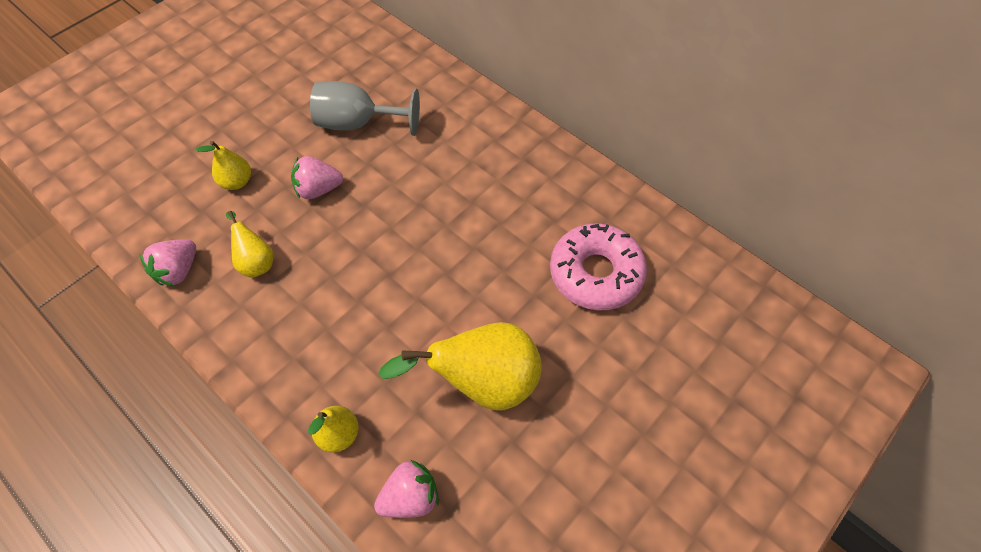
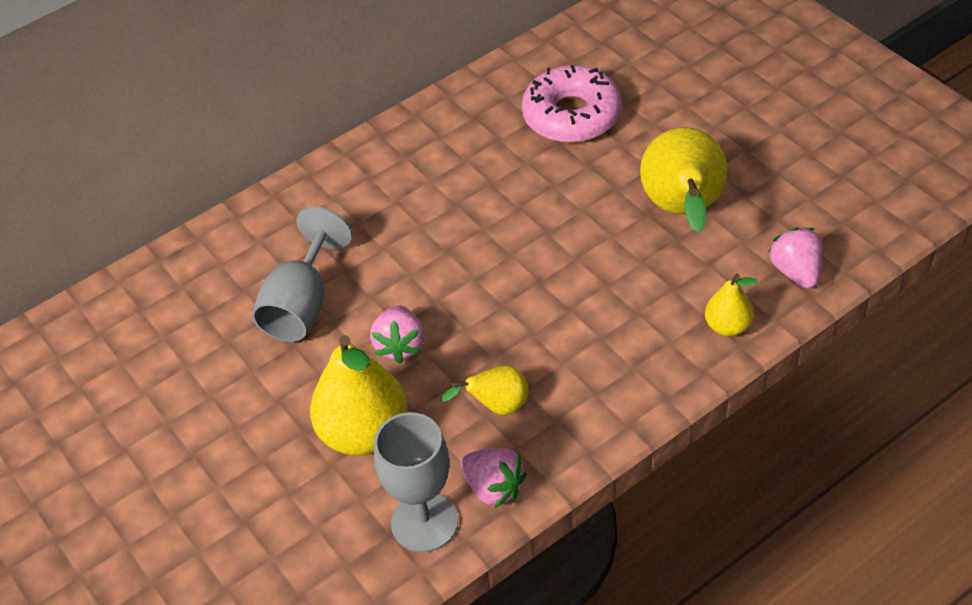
camera: 75 degrees left, 10 degrees down
(153, 231) = (424, 522): none -> grey goblet
(237, 182) = (364, 433): yellow pear -> yellow pear, size x1.92

